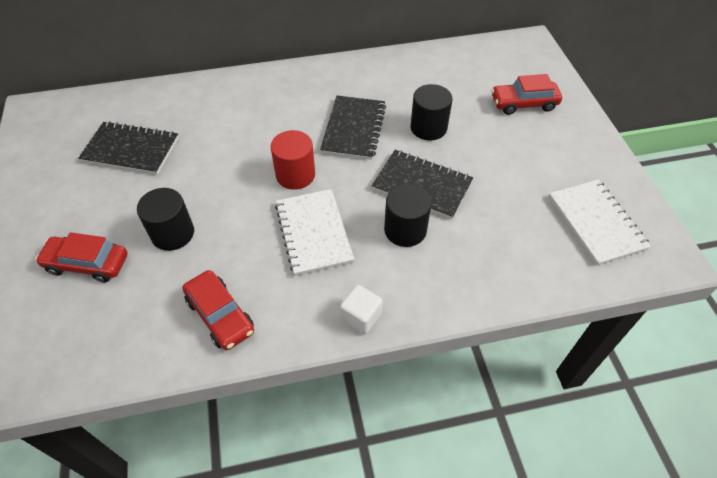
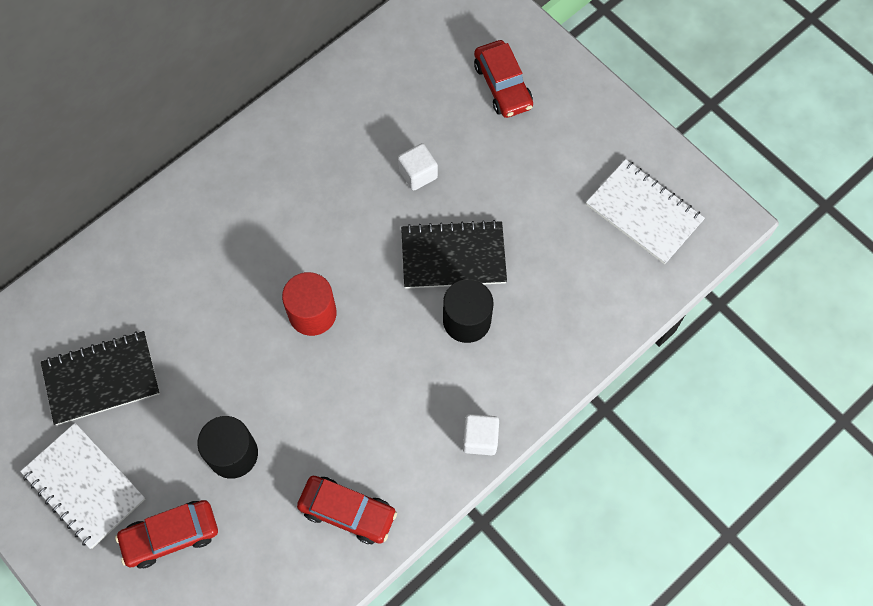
camera: 30 degrees left, 15 degrees up
(314, 233) = (378, 373): white notebook -> white notebook (84, 486)
(353, 129) = (336, 218): black notebook -> none
(428, 128) = (418, 174): black cylinder -> white cube
(524, 103) = (502, 85): red car -> red car turned 75 degrees counterclockwise

